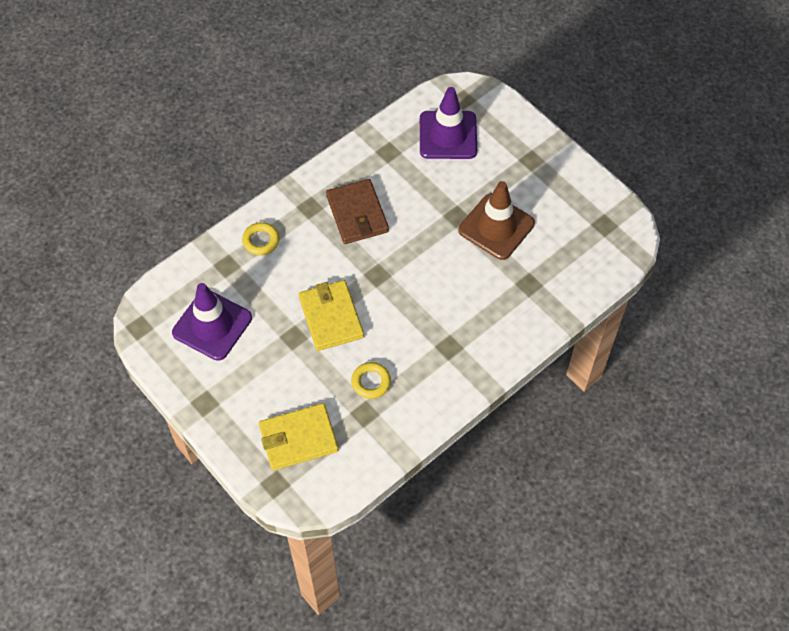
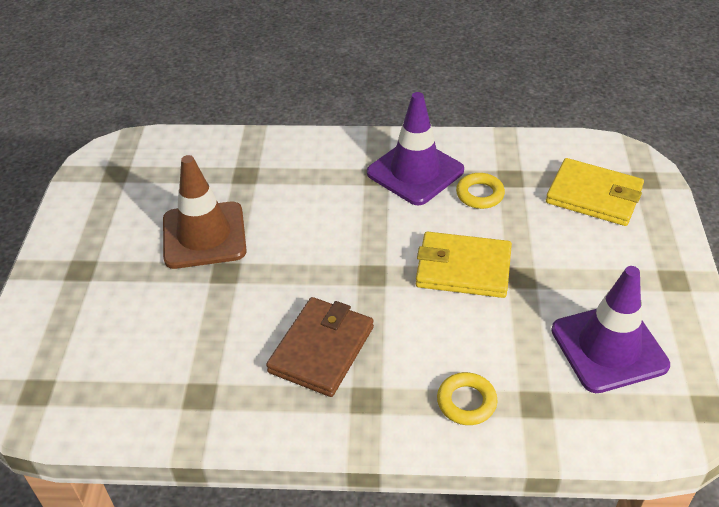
camera: 135 degrees left, 15 degrees down
(331, 317) = (463, 268): yellow wallet -> yellow wallet turned 75 degrees clockwise
(448, 135) = (114, 361): purple traffic cone -> purple traffic cone (415, 172)

